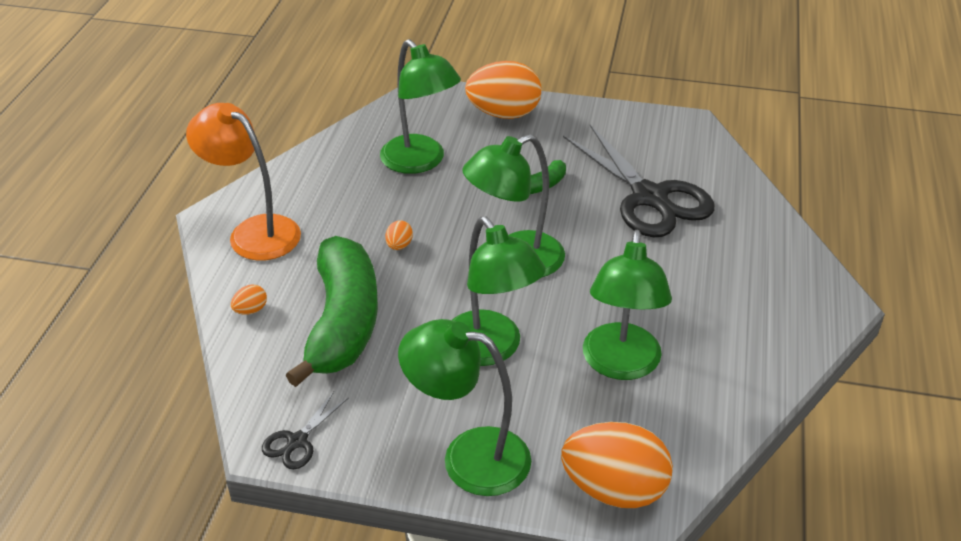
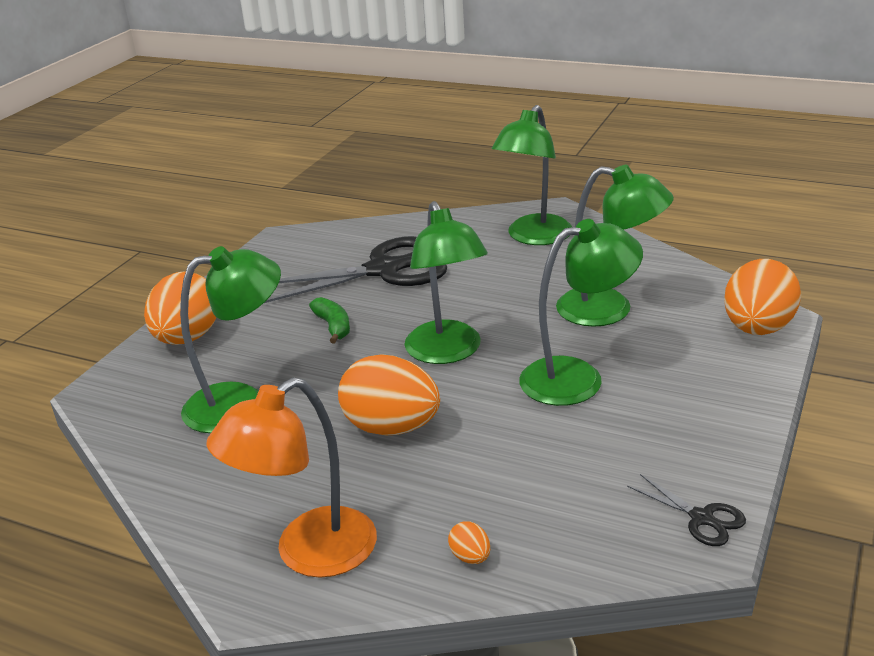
camera: 75 degrees left, 10 degrees down
(343, 322) = (513, 476): green banana -> none
(399, 245) = (391, 427): orange egg -> orange egg, size x2.45
(468, 457) = (722, 401): green lamp -> green lamp (534, 237)

